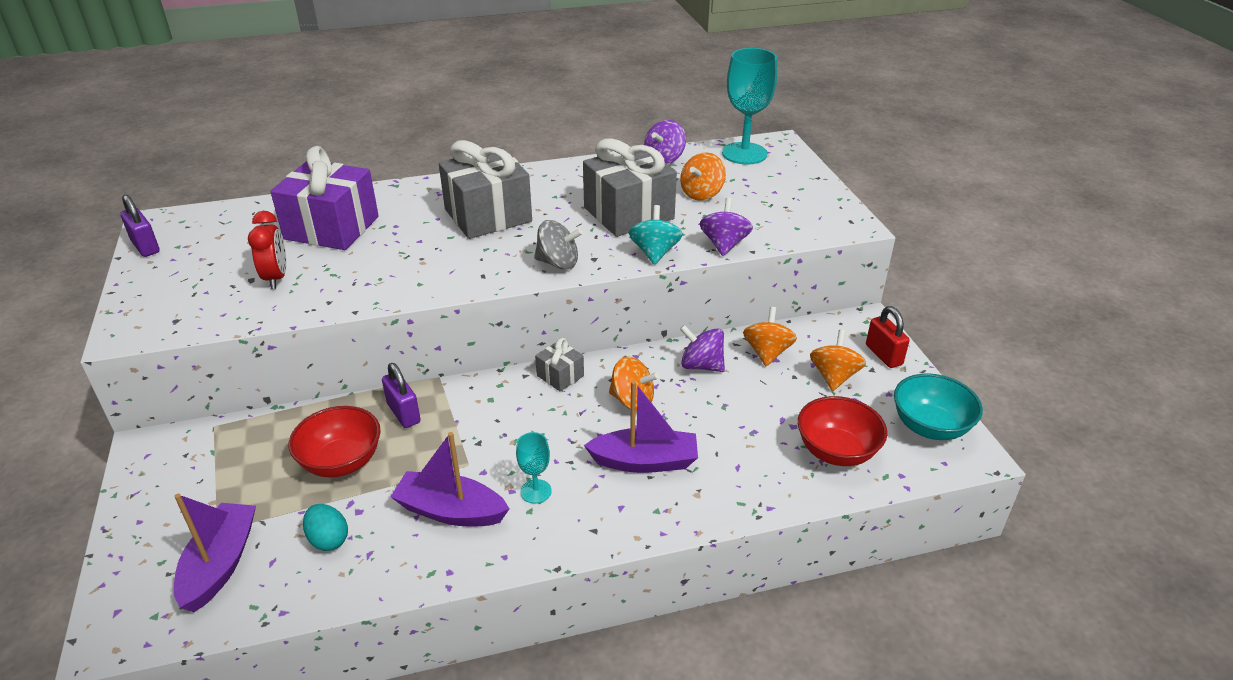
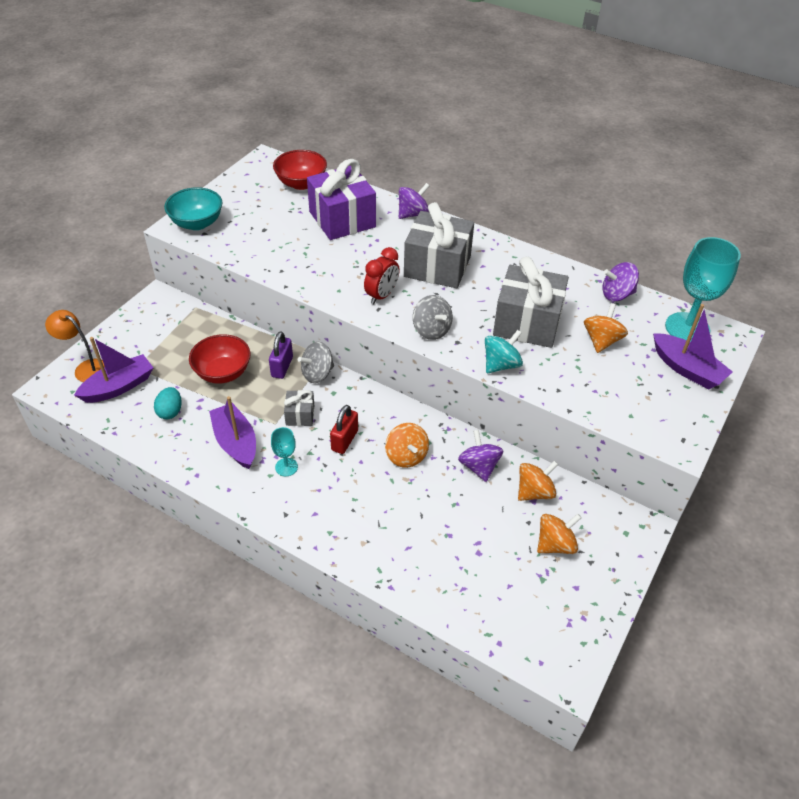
camera: 45 degrees right, 10 degrees up
(140, 579) = (86, 368): none -> orange lamp
(145, 246) = (243, 174): purple padlock -> none
(276, 278) = (276, 236): red clock -> red clock (381, 296)
(451, 394) = (317, 374): none -> grey spinning top
(560, 376) = (388, 407): grey gift -> grey gift (300, 415)
(645, 461) = (362, 499): purple boat -> purple boat (687, 369)
(702, 193) = (601, 341): orange spinning top -> orange spinning top turned 120 degrees clockwise
(724, 244) = (556, 391): purple spinning top -> purple spinning top (413, 214)
(836, 451) = (481, 591): red bowl -> red bowl (301, 183)
(883, 355) = (615, 559): red padlock -> red padlock (344, 440)
(930, 426) = (569, 632): turquoise bowl -> turquoise bowl (197, 223)

